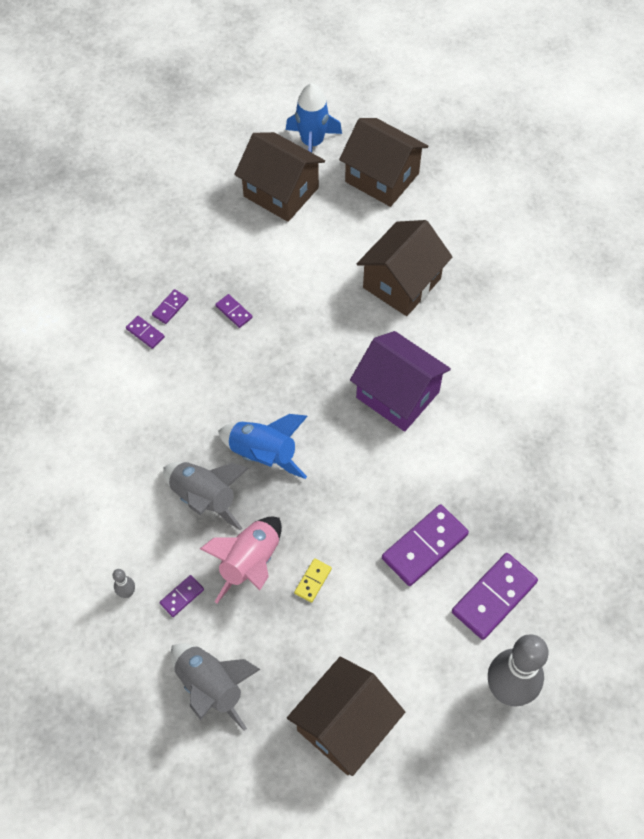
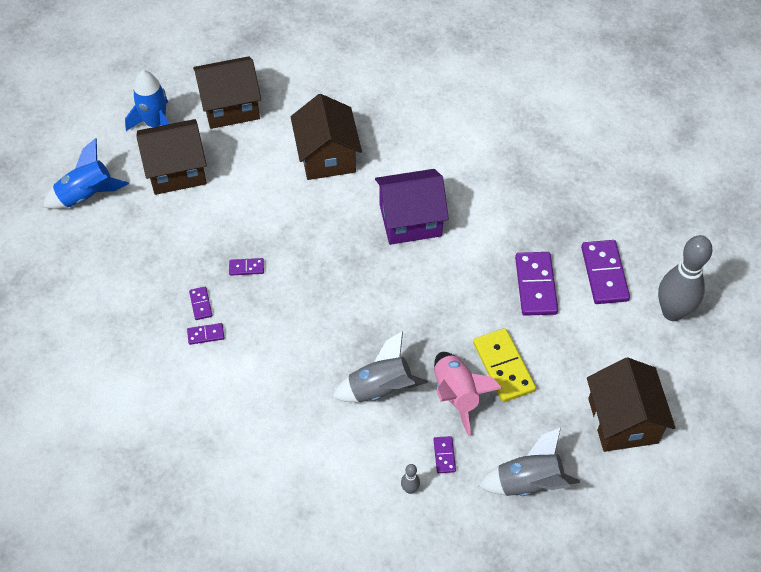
camera: 50 degrees left, 5 degrees down
(263, 454) = (380, 329): blue rocket -> blue rocket (86, 195)
(313, 581) = (503, 367): yellow domino -> yellow domino, size x2.04

